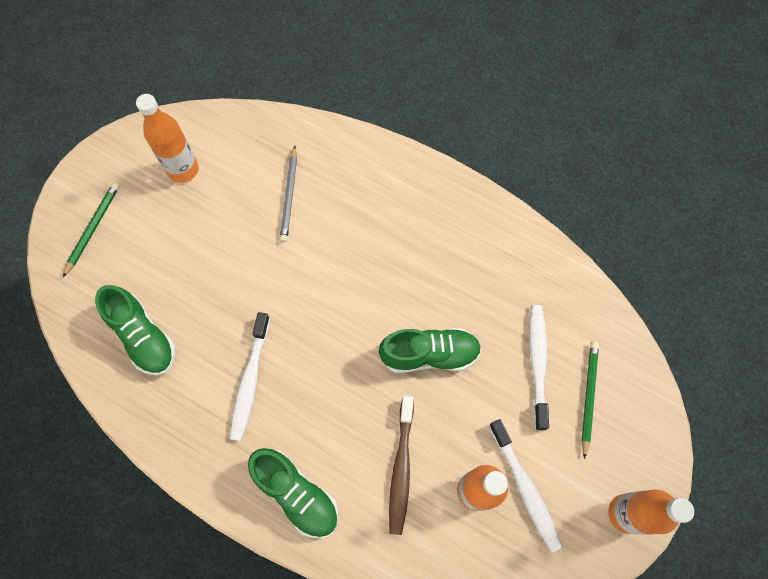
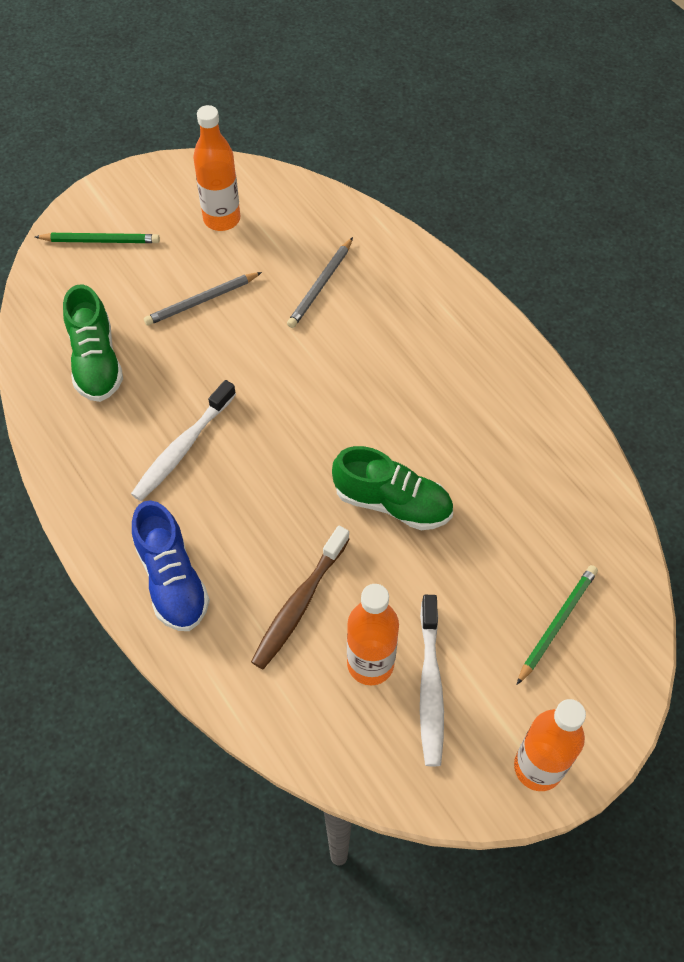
camera: 25 degrees right, 10 degrees down
(93, 229) = (100, 241): green pencil -> green pencil turned 45 degrees clockwise
(202, 248) = (202, 301): none -> grey pencil
(296, 494) = (172, 579): green shoe -> blue shoe
(537, 363) = (514, 563): white toothbrush -> none

